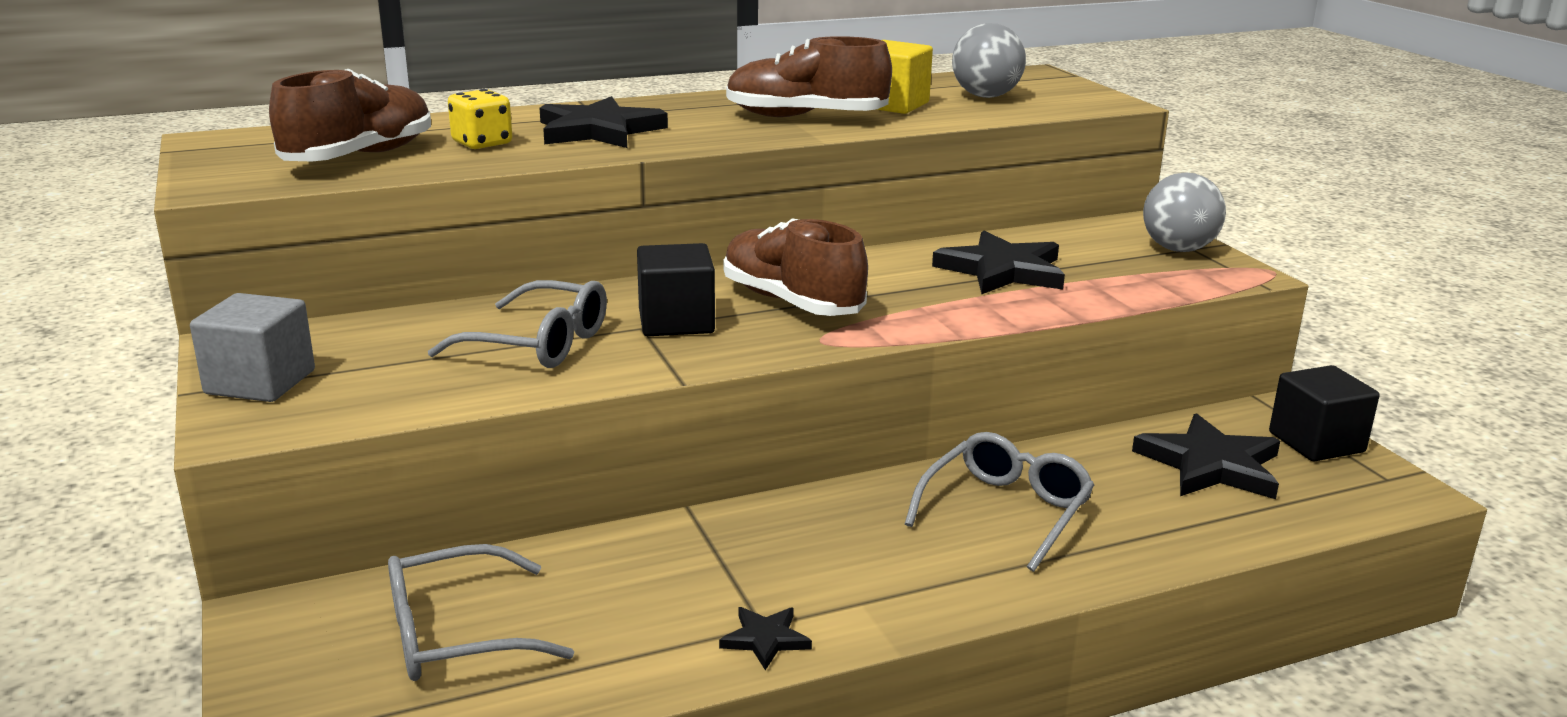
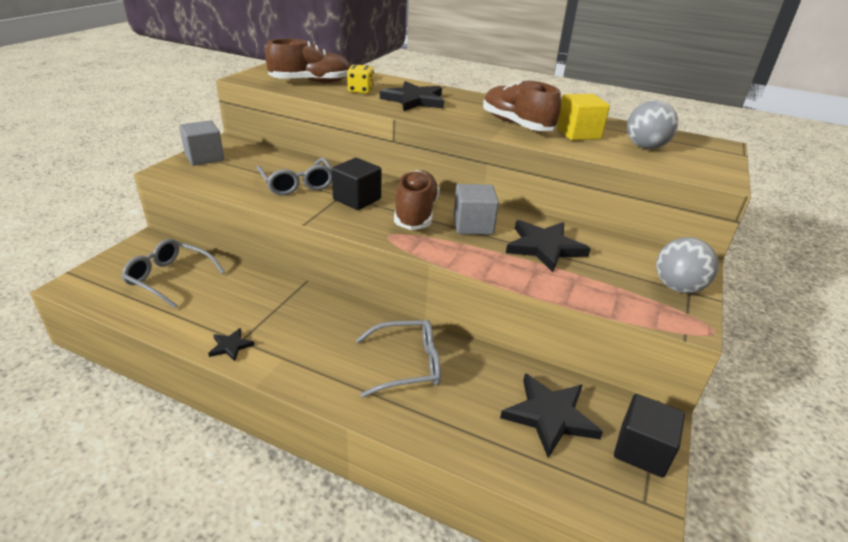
camera: 45 degrees right, 10 degrees up
(884, 284) = (473, 225): none -> grey cube

